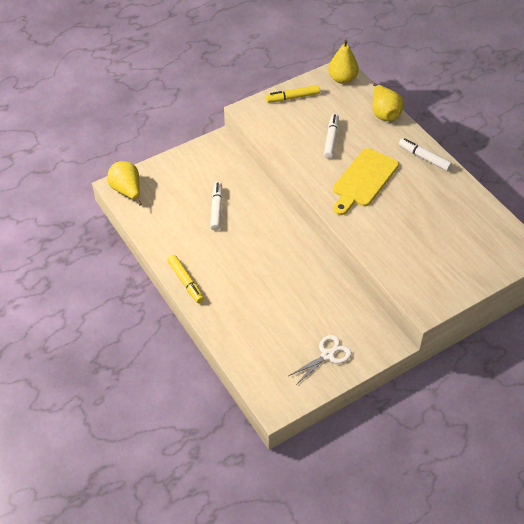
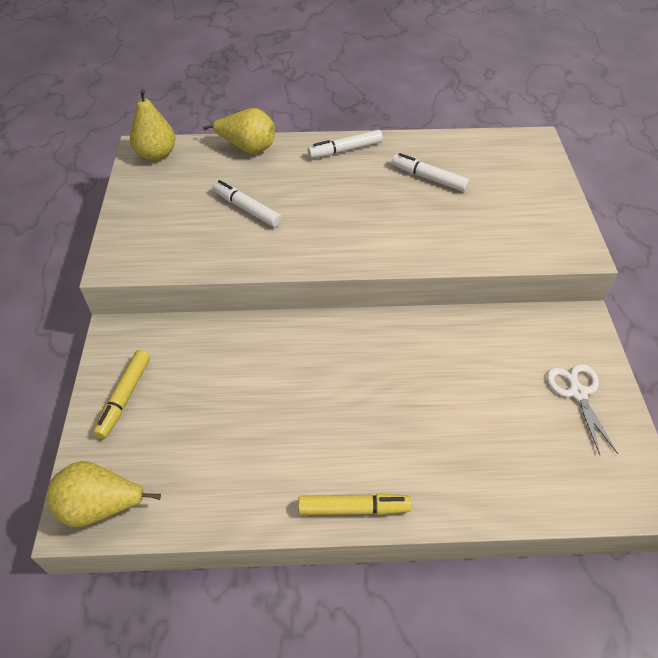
camera: 60 degrees left, 0 degrees up
(216, 209) = (239, 398): white marker -> white marker (429, 178)
(293, 97) = (140, 210): yellow marker -> yellow marker (125, 397)
(364, 180) = (340, 212): yellow cutting board -> none

